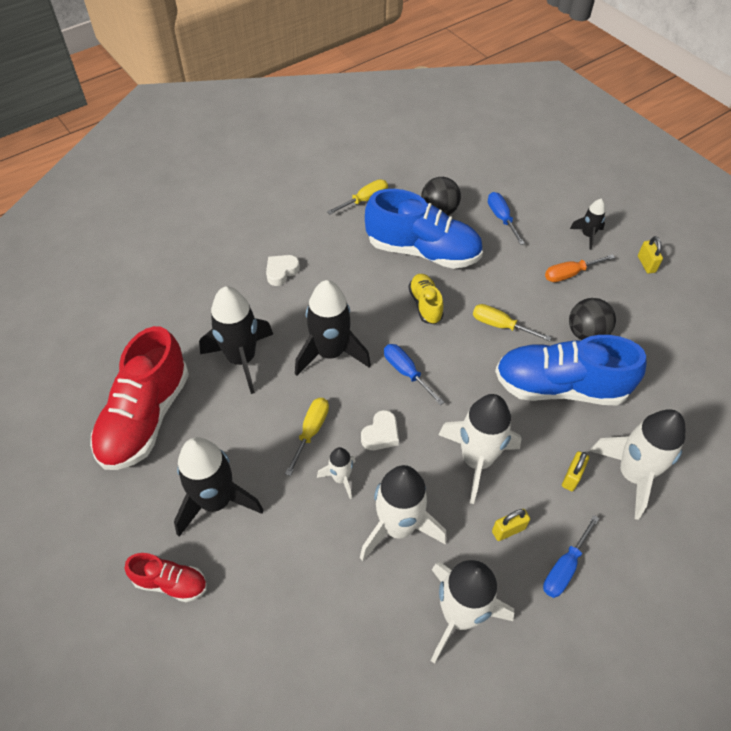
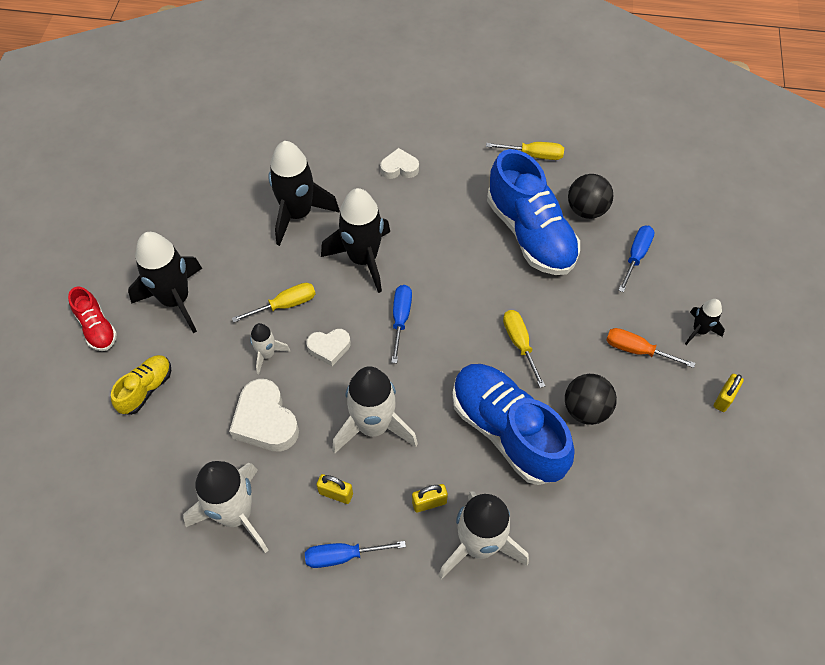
camera: 45 degrees right, 5 degrees up
(145, 417) = (195, 206): red shoe -> none
(398, 527) = (265, 421): white rocket -> white heart
(425, 304) = (479, 279): yellow shoe -> yellow shoe (146, 389)

